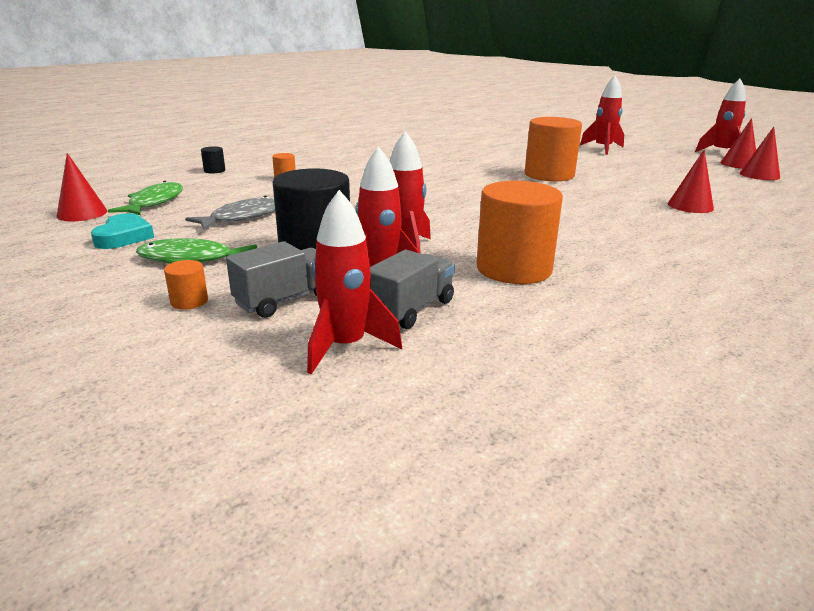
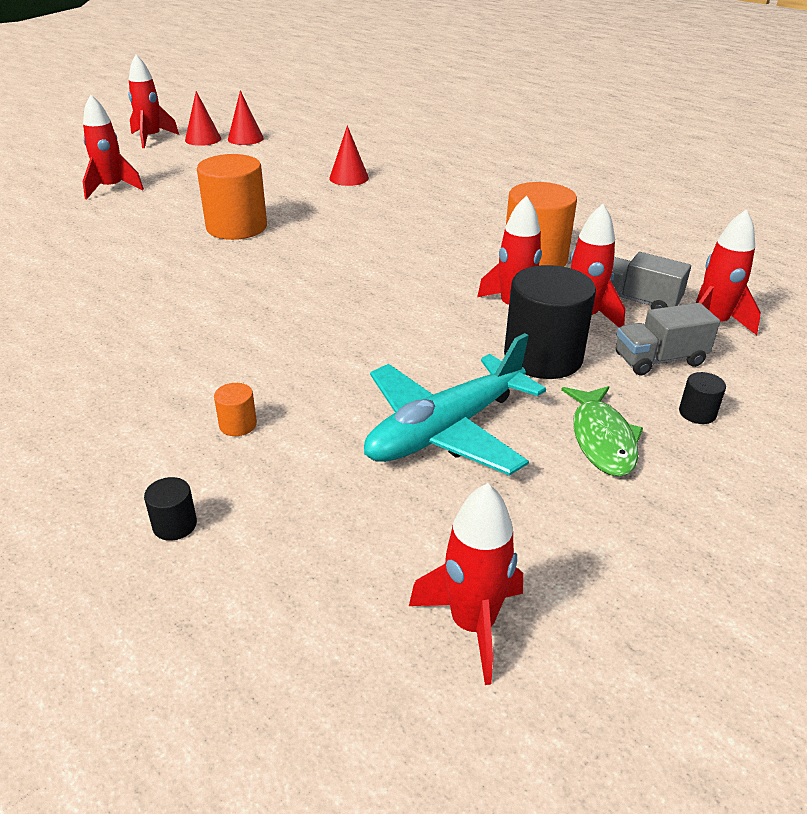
camera: 95 degrees left, 10 degrees up
(82, 213) = (472, 624): red cone -> red rocket
(124, 237) = (558, 524): turquoise heart -> none
(154, 202) = (394, 546): green fish -> none
(189, 301) = (697, 413): orange cylinder -> black cylinder
(242, 217) = (445, 430): grey fish -> turquoise plane
(285, 300) = (659, 360): grey truck -> grey truck turned 60 degrees counterclockwise

